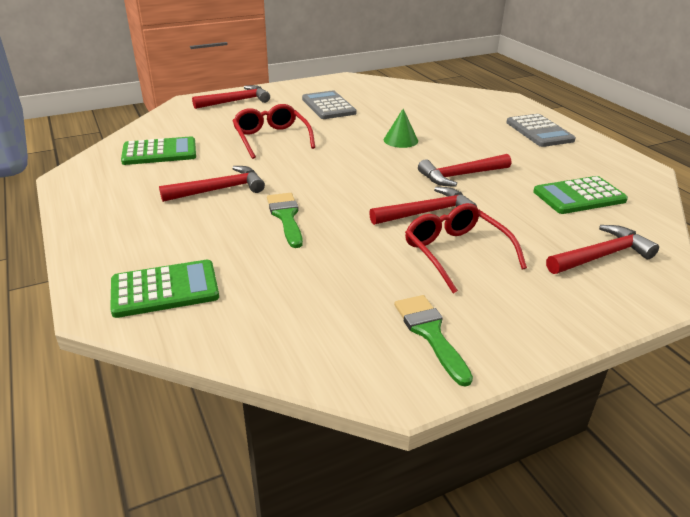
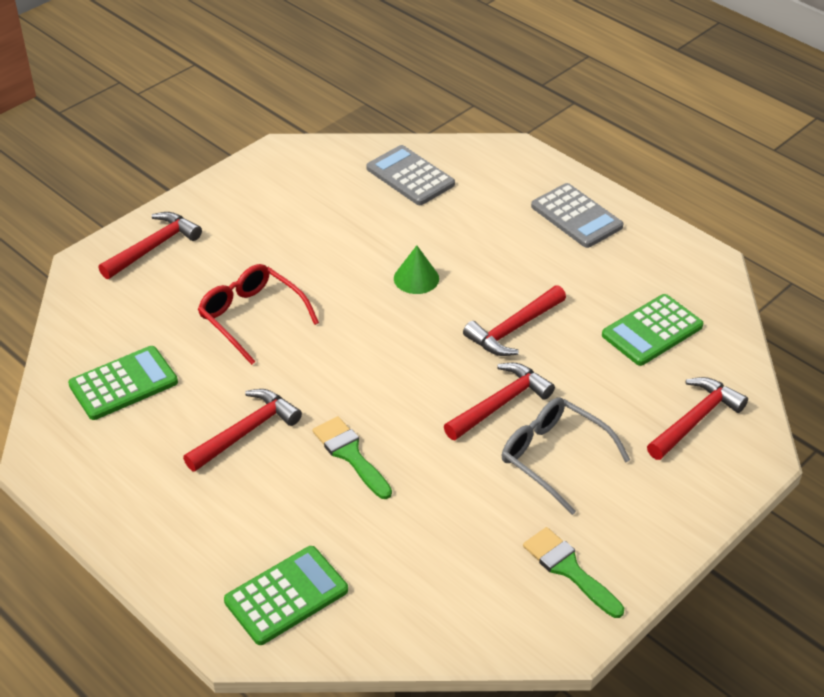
camera: 20 degrees left, 10 degrees up
(328, 106) = (288, 227): grey calculator -> grey calculator (410, 176)
(456, 253) = (554, 457): red glasses -> grey glasses

